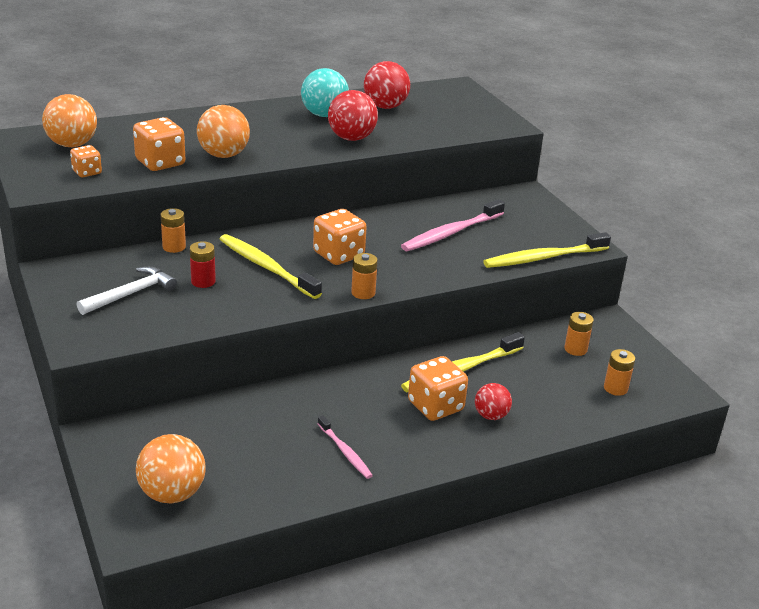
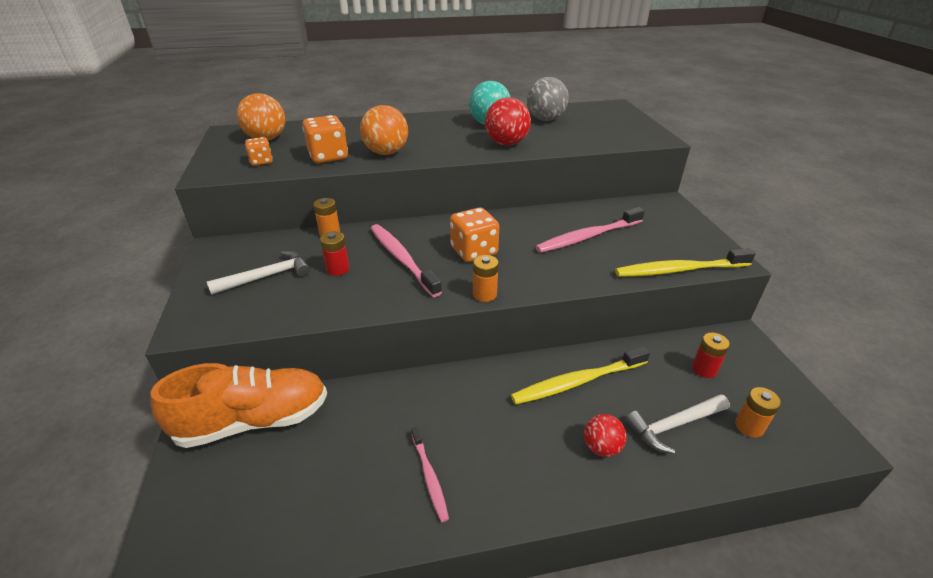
camera: 15 degrees right, 5 degrees up
(157, 430) = (254, 420): none -> orange shoe
(172, 494) = (228, 510): orange ball -> none
(266, 267) = (402, 259): yellow toothbrush -> pink toothbrush
(385, 107) = (545, 119): red ball -> grey ball
(435, 406) = (542, 426): orange dice -> none
(552, 394) = (674, 425): none -> white hammer
(575, 349) = (704, 369): orange battery -> red battery

